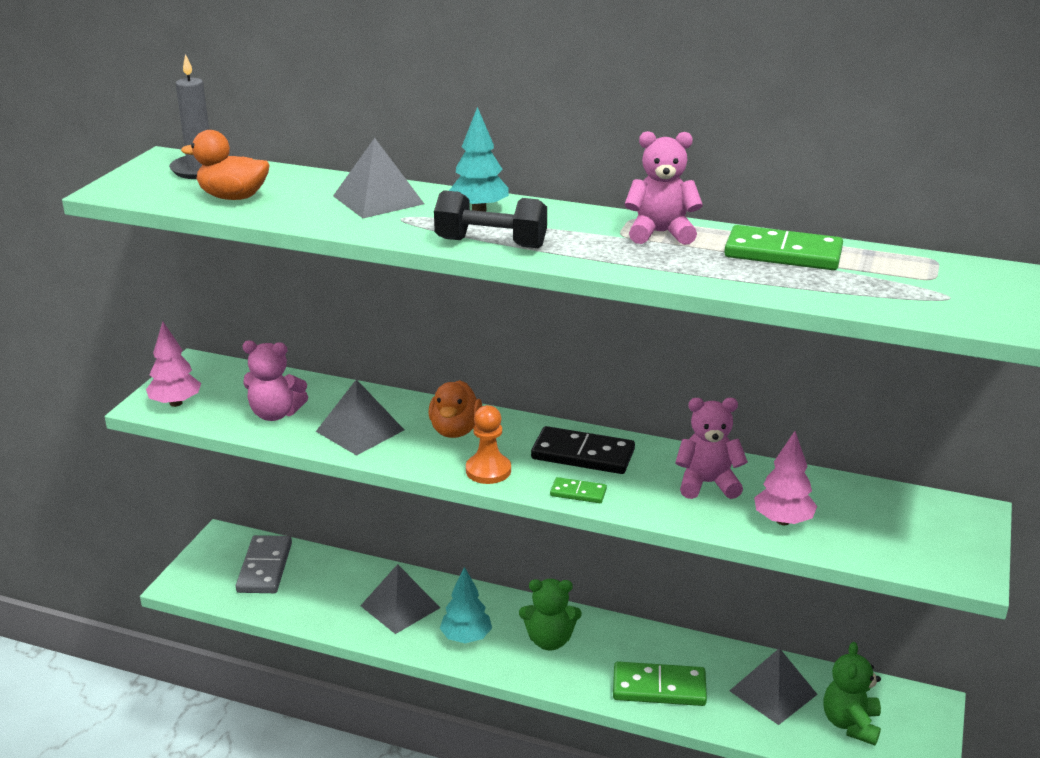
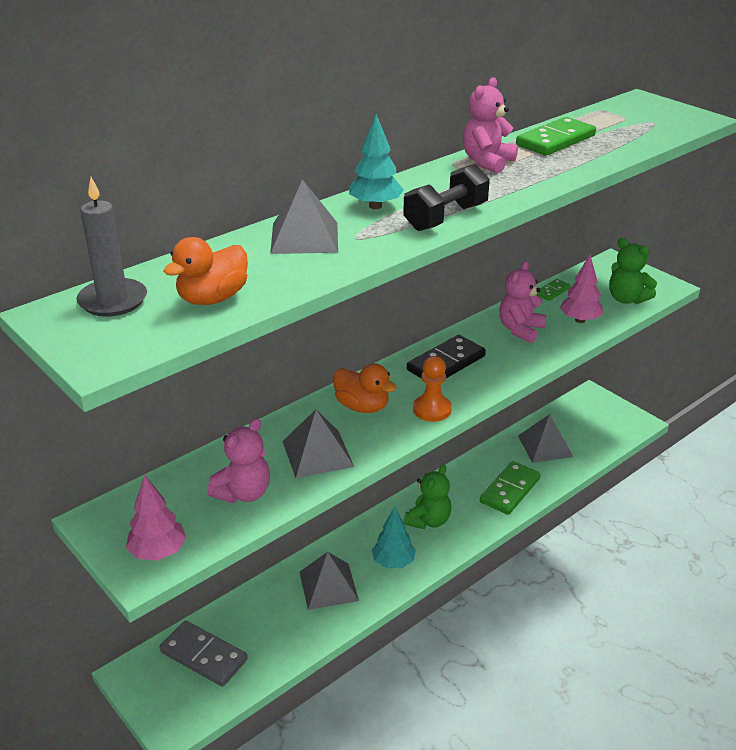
camera: 60 degrees left, 5 degrees up
(578, 493) = (491, 381): green domino -> green domino (552, 291)
(850, 724) = (589, 430): green teddy bear -> green teddy bear (626, 299)

